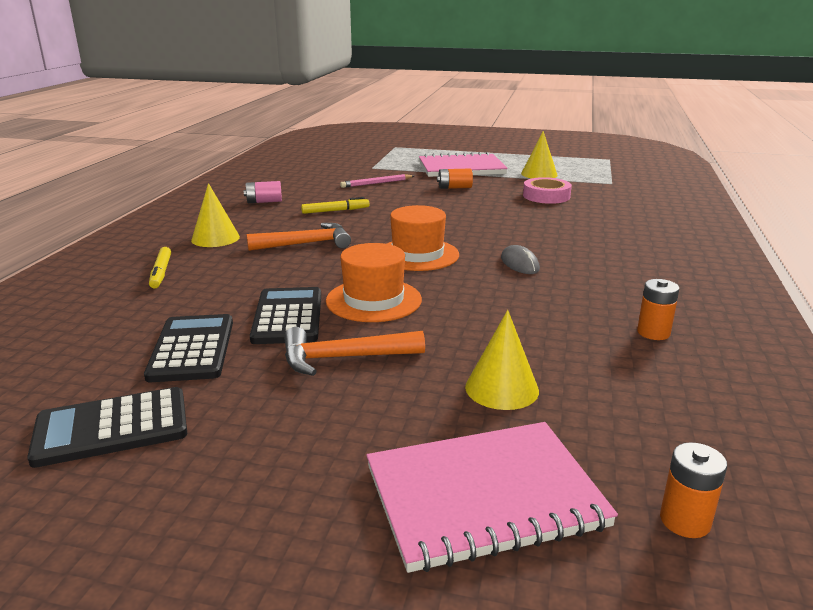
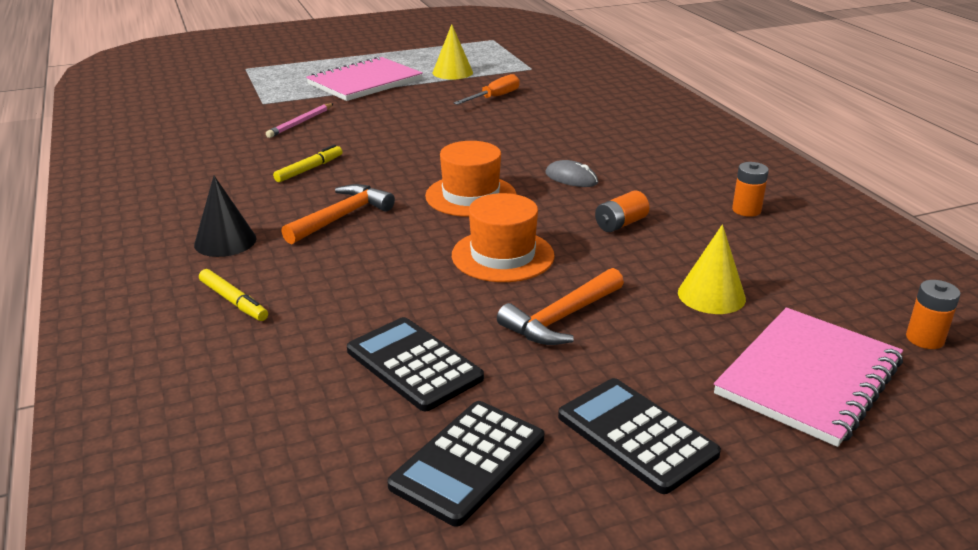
camera: 35 degrees left, 5 degrees up
(215, 238) = (225, 241): yellow cone -> black cone
(264, 202) = (205, 179): pink battery -> none
(288, 316) = (451, 299): black calculator -> black calculator (636, 435)
(454, 187) = (393, 108): orange battery -> orange battery (620, 224)
(546, 196) = (494, 97): pink tape -> orange screwdriver

